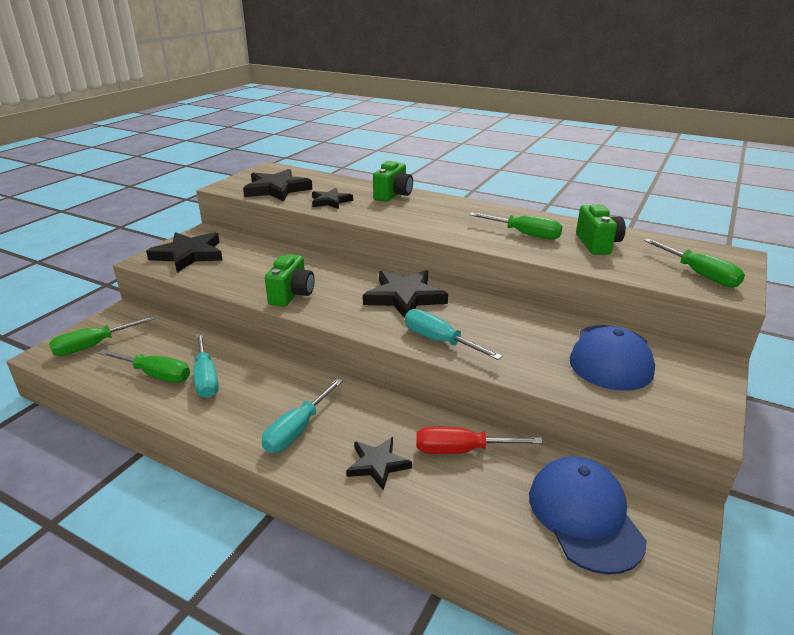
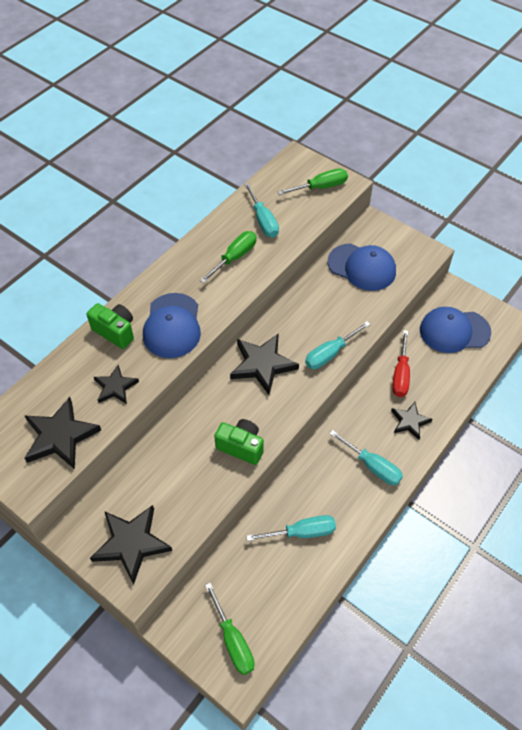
camera: 80 degrees left, 25 degrees up
(155, 375) = (290, 574): green screwdriver -> none
(410, 215) = (172, 326): none -> blue cap
(597, 244) = (263, 220): green camera -> turquoise screwdriver

